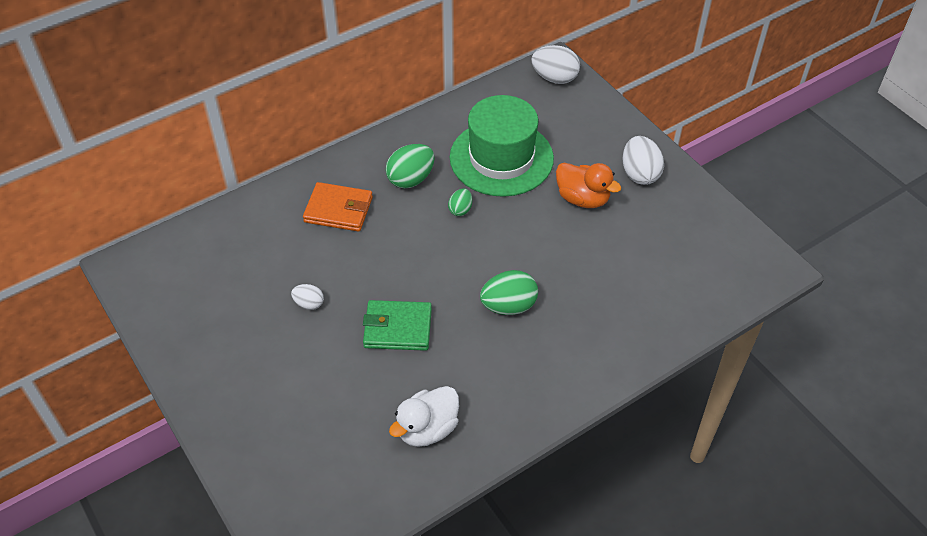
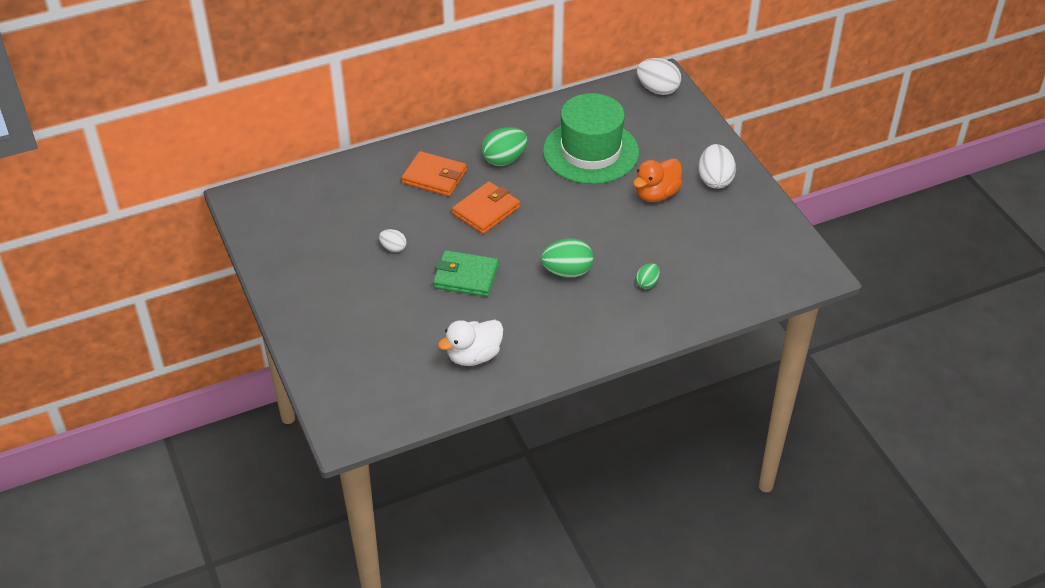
camera: 10 degrees right, 5 degrees down
(403, 243) = (486, 211): none -> orange wallet
(460, 210) = (543, 190): green egg -> green egg (647, 283)
(583, 198) = (656, 194): orange duck -> orange duck turned 90 degrees clockwise

